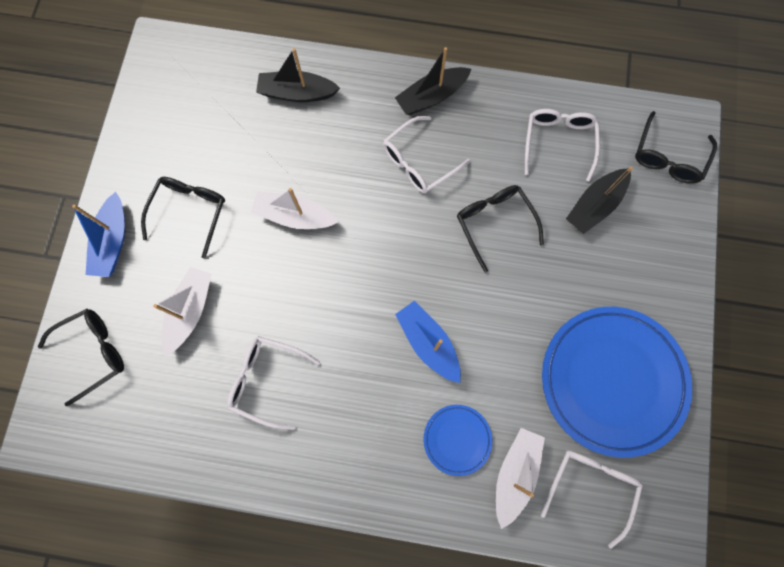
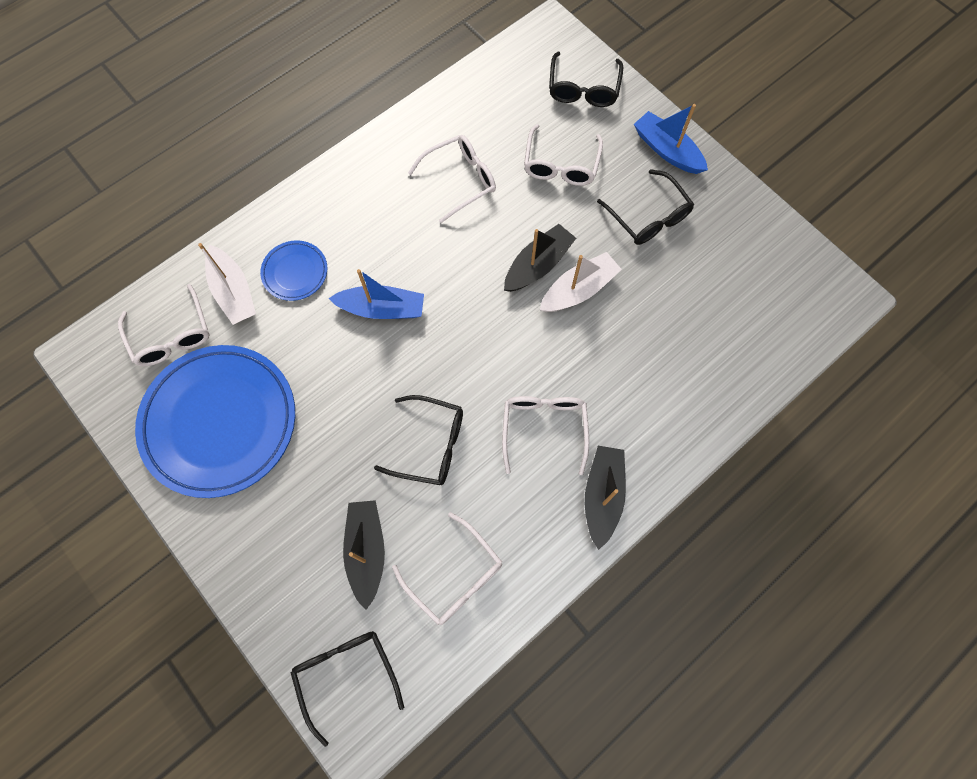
camera: 130 degrees right, 5 degrees down
(190, 311) = (561, 166): white boat -> white glasses
(297, 93) = (702, 377): black boat -> black boat (538, 265)

